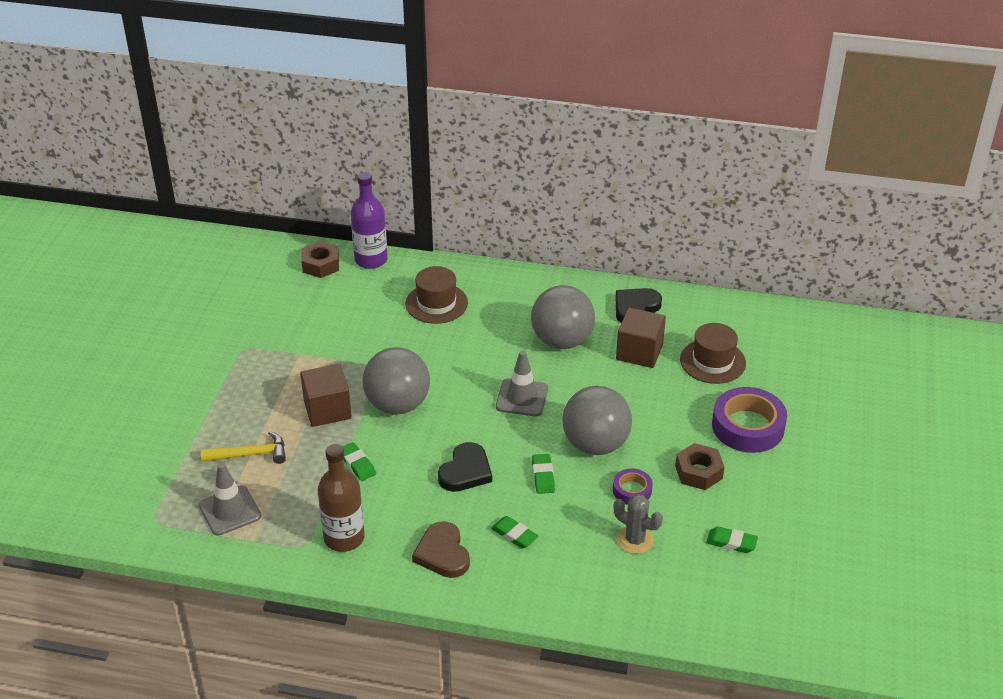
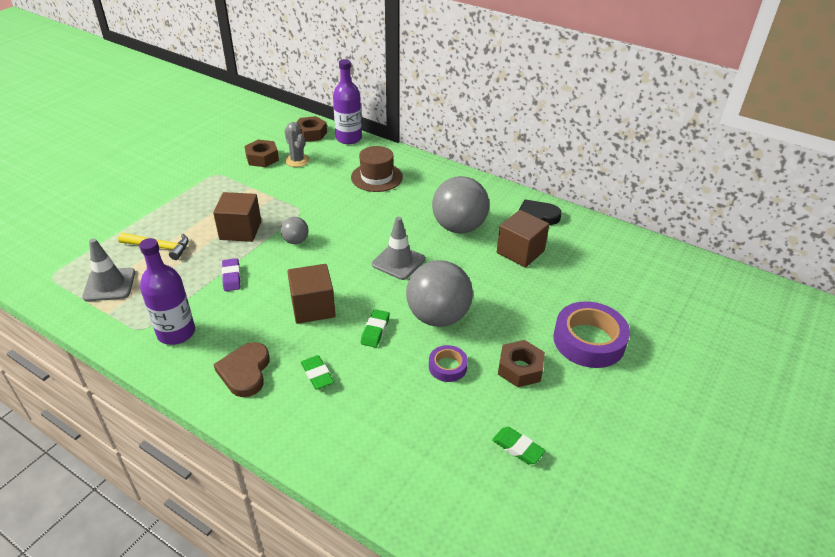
camera: 20 degrees right, 0 degrees up
(285, 313) = (262, 158): none -> brown nut
(344, 538) = (176, 333): brown bottle -> purple bottle
(357, 464) = (231, 277): green eraser -> purple eraser
(397, 405) = (295, 241): grey ball -> grey ball, size x0.48
(465, 471) = (313, 307): black heart -> brown cube
(635, 540) = (423, 414): grey cactus -> grey cactus (297, 160)
(712, 361) = (583, 276): brown hat -> none

